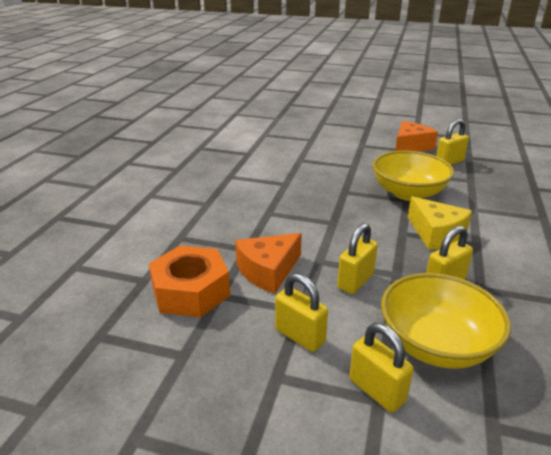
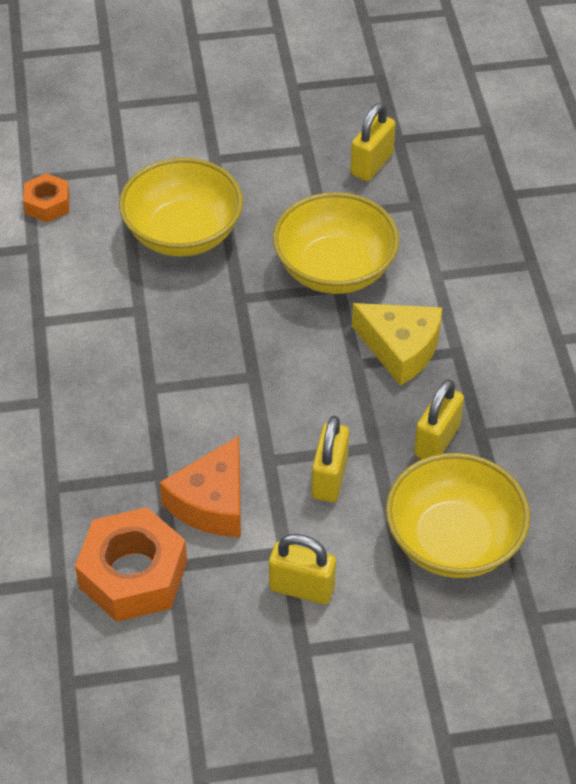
camera: 25 degrees left, 20 degrees up
(267, 143) = (47, 204): none -> orange nut
(328, 164) = (183, 233): none -> yellow bowl
(376, 391) = (412, 624): yellow padlock -> none
(410, 146) = (297, 136): orange cheese -> none

